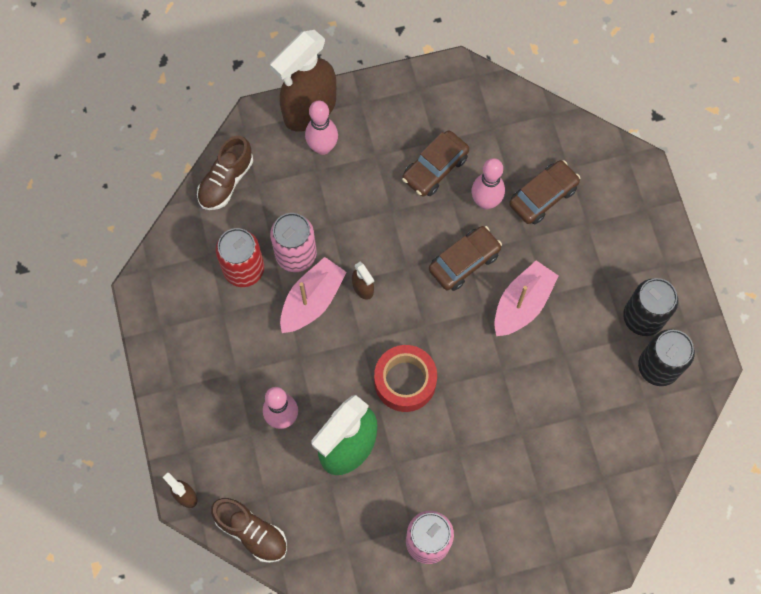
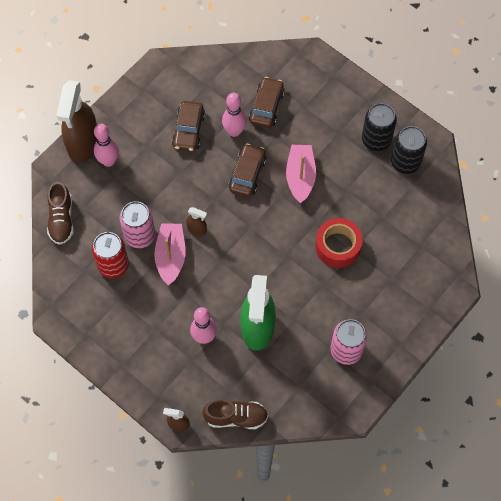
camera: 35 degrees left, 5 degrees down
(405, 381) = (263, 267): red tape -> red tape (338, 246)

